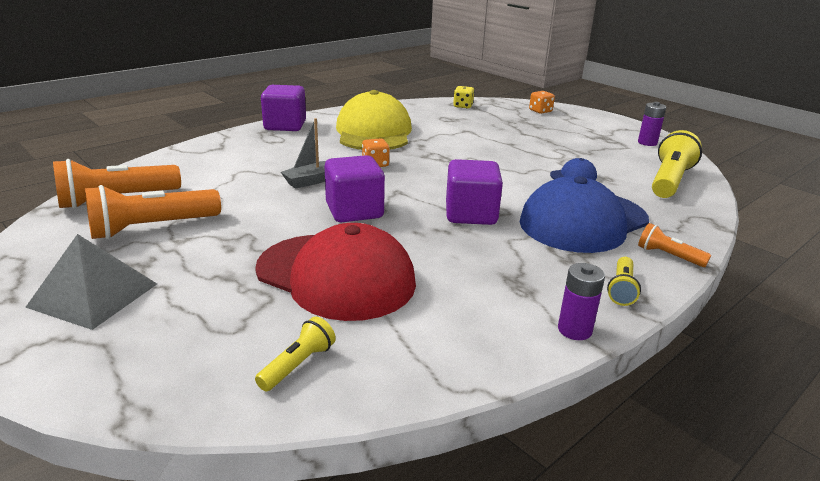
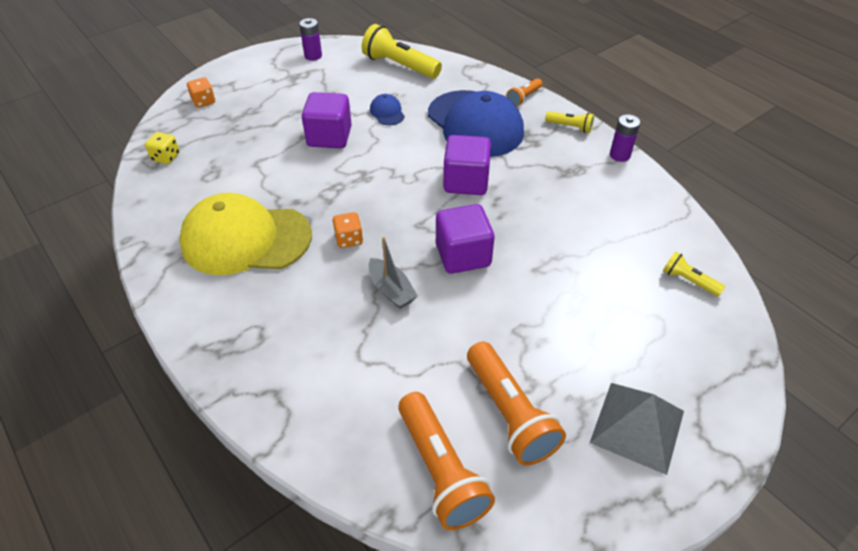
camera: 85 degrees left, 20 degrees up
(285, 126) = (199, 329): purple cube -> purple cube (329, 137)
(336, 276) = (578, 265): red cap -> none

